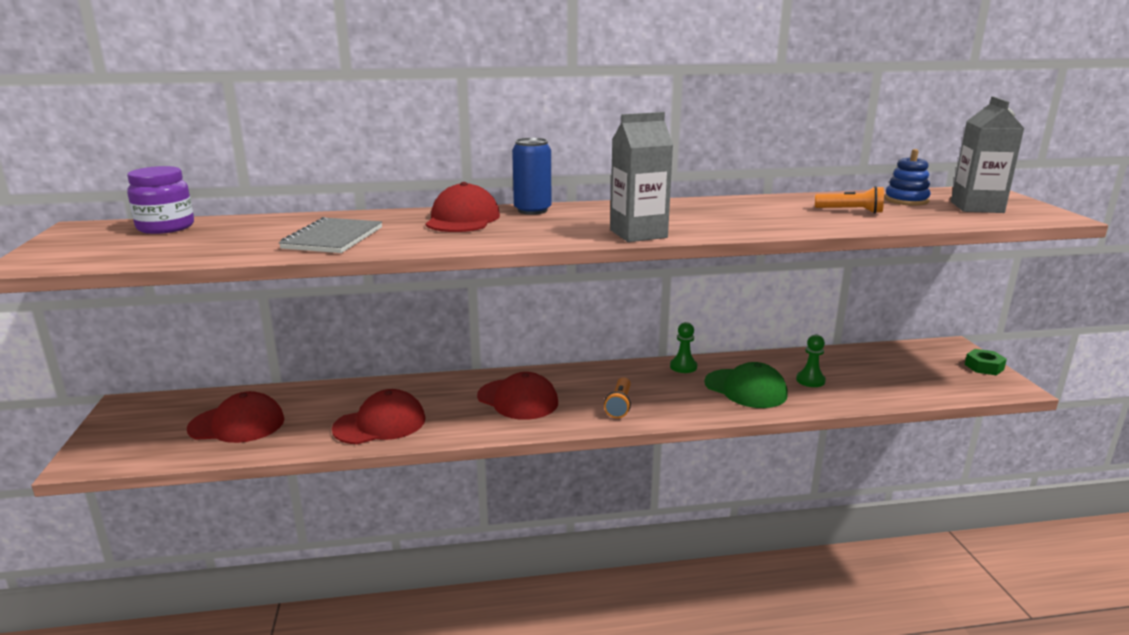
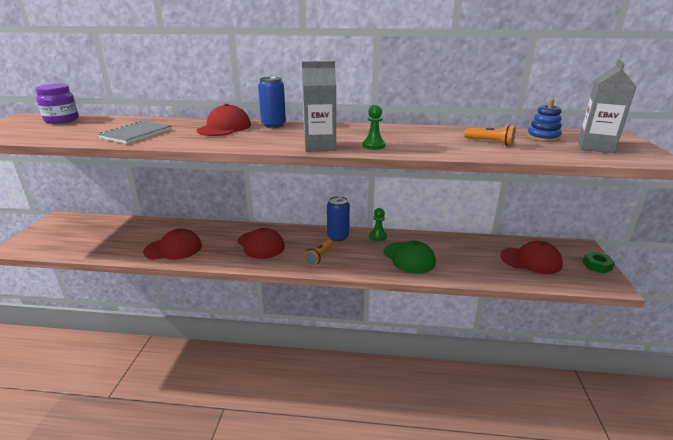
camera: 15 degrees right, 5 degrees up
(237, 424) = (101, 237): red cap -> red cap (531, 260)
(626, 374) = (338, 236): none -> blue can
(810, 380) = (458, 258): green pawn -> green pawn (373, 146)

